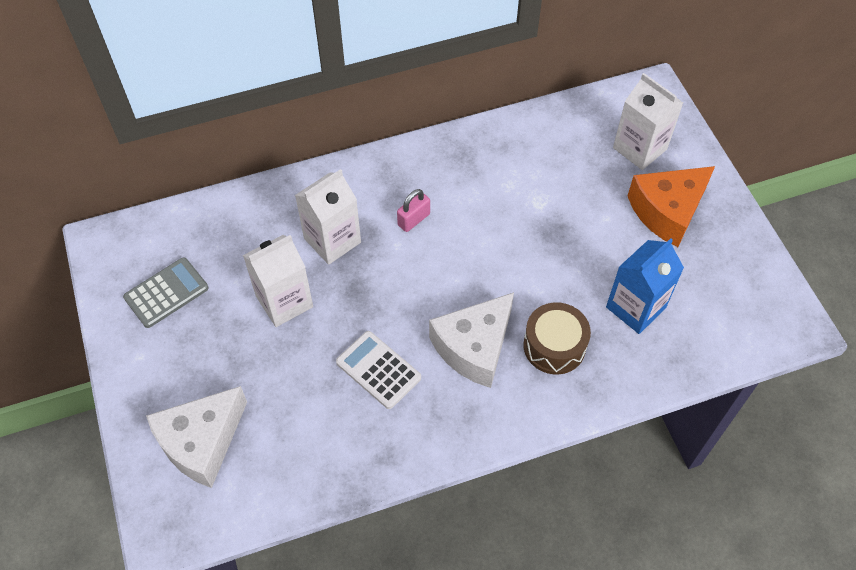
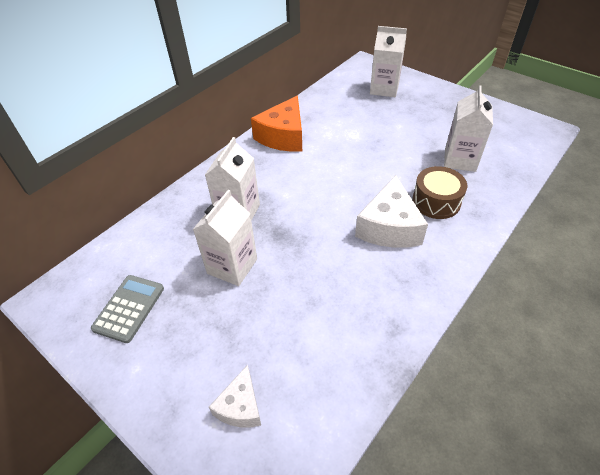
camera: 30 degrees left, 10 degrees down
(201, 442) = (240, 406): white cheese -> white cheese, size x0.58
(378, 370) = (338, 274): white calculator -> none
(413, 219) = (285, 176): pink padlock -> none
(635, 307) = (460, 160): blue carton -> white carton
(667, 211) = (428, 109): orange cheese -> orange cheese (283, 136)

